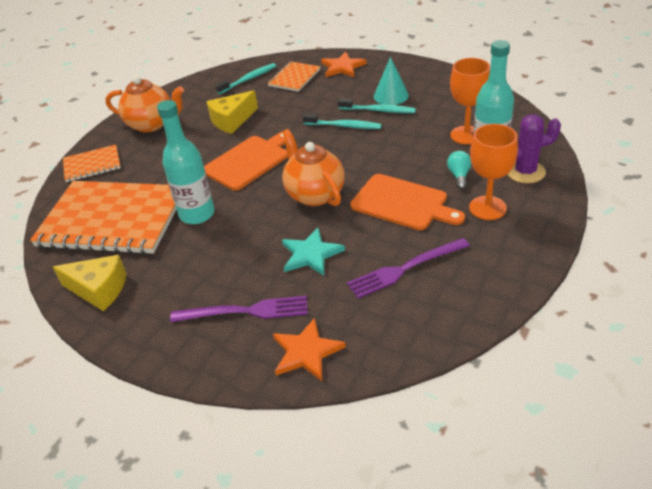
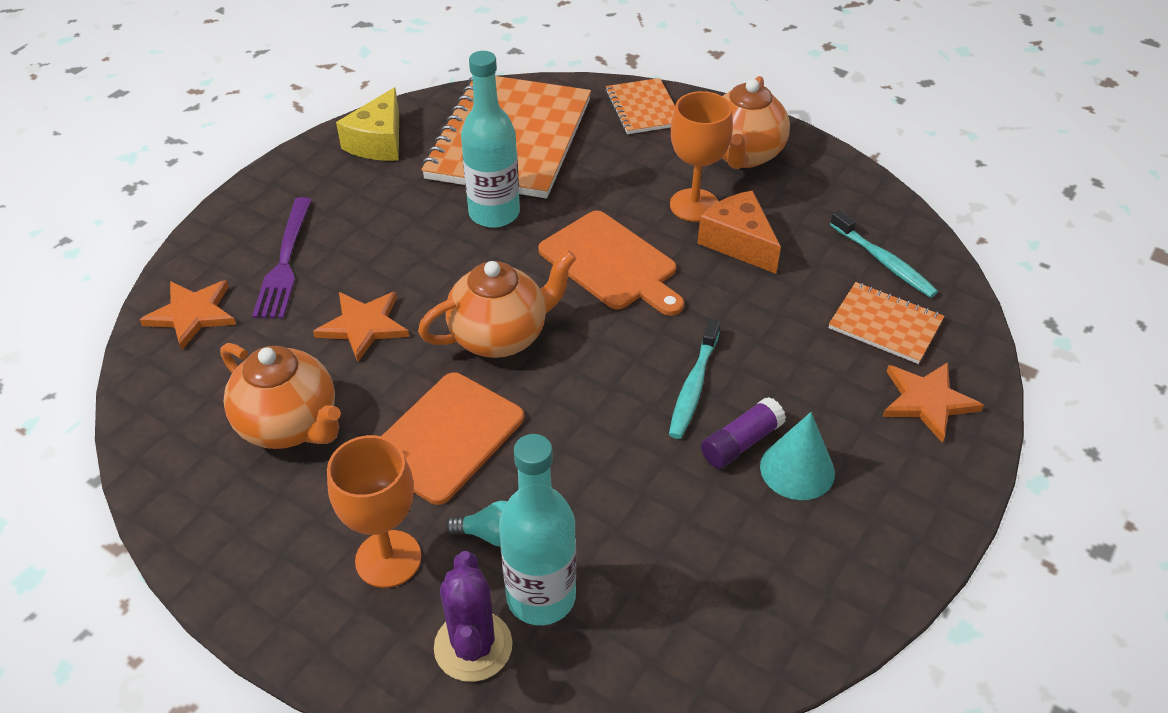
camera: 90 degrees right, 5 degrees up
(232, 120) = (738, 243): yellow cheese -> orange cheese
(311, 254) = (363, 326): turquoise star -> orange star
(378, 110) = (741, 443): turquoise toothbrush -> purple glue stick
(405, 269) = (290, 425): purple fork -> orange teapot
(466, 135) = (623, 573): orange goblet -> orange goblet (694, 205)

